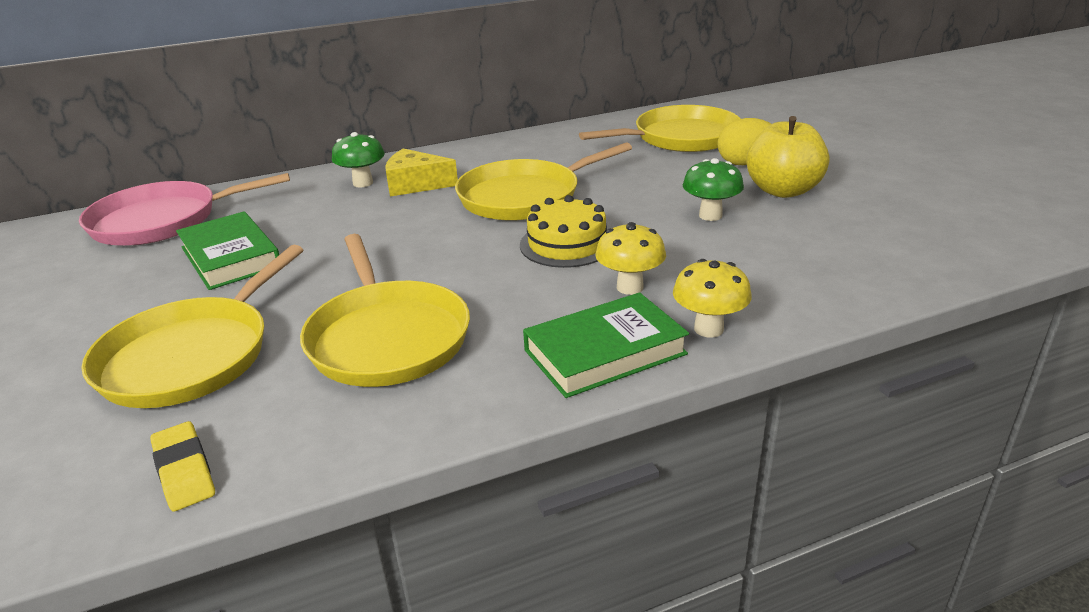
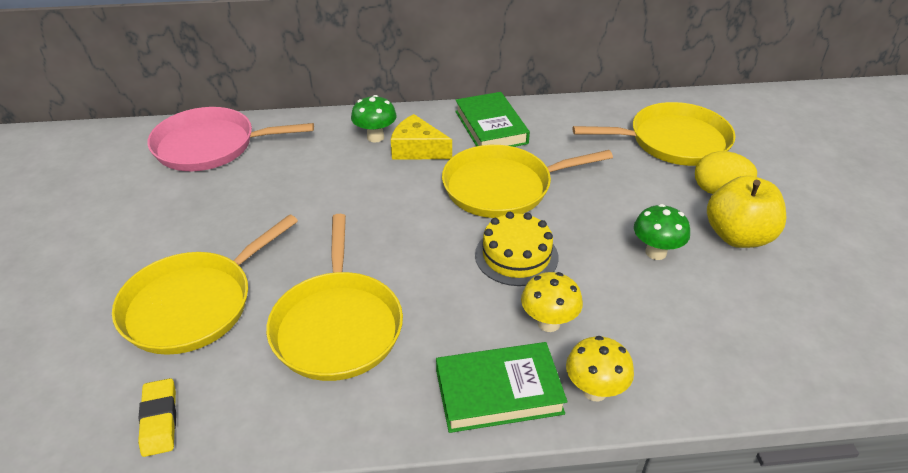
camera: 15 degrees right, 10 degrees up
(230, 257) = (249, 202): green book -> green book (491, 127)

